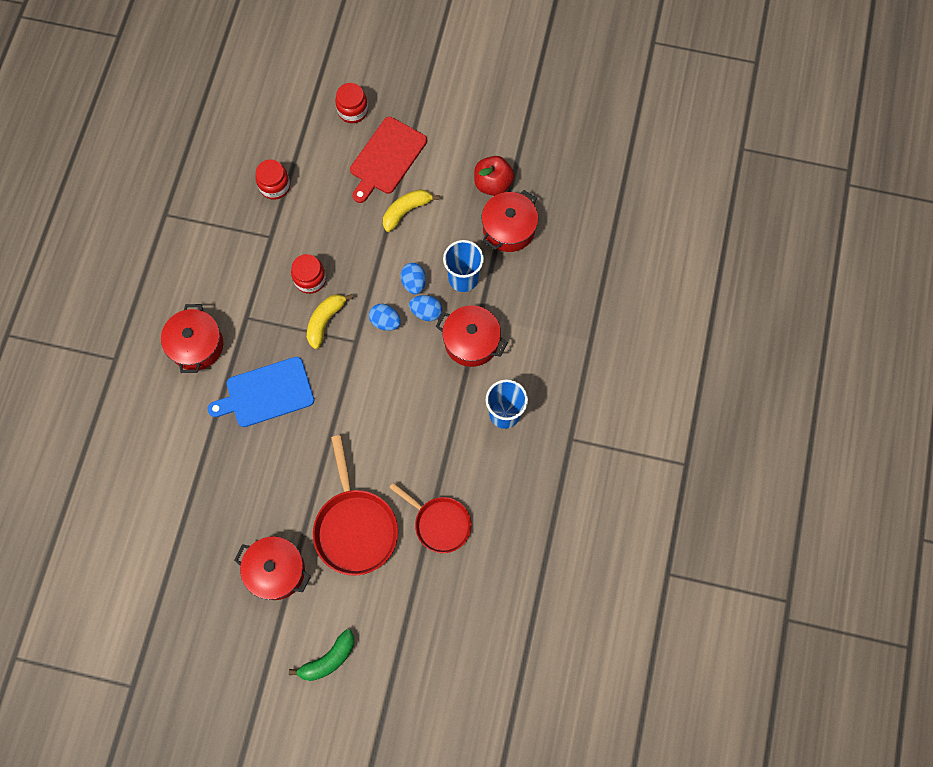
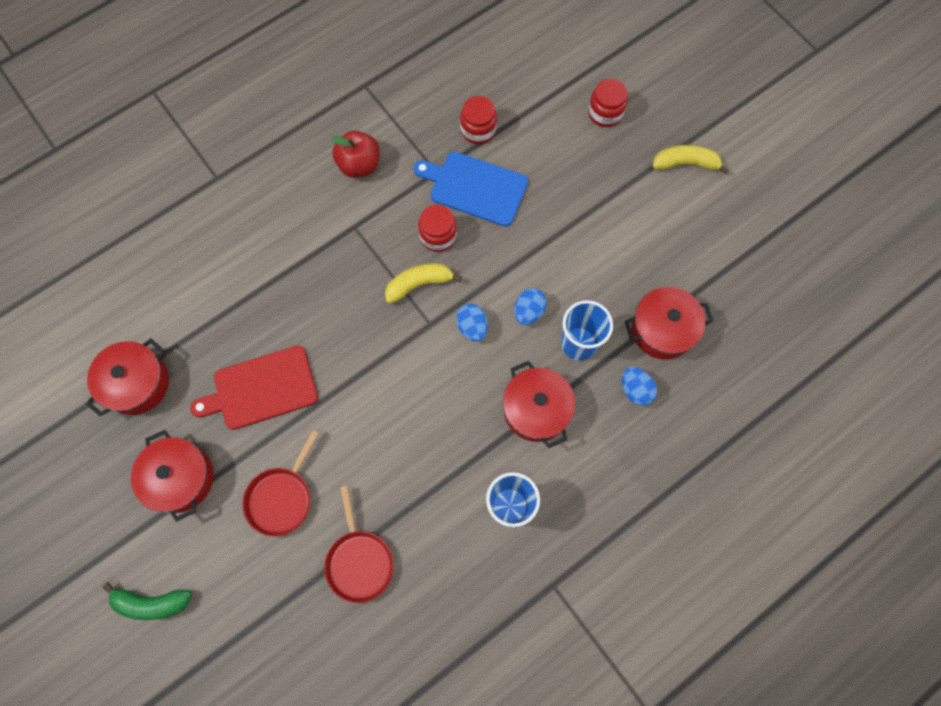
camera: 40 degrees right, 0 degrees up
(196, 345) = (291, 218): red pot -> red pot (137, 383)
(266, 393) = (312, 308): blue cutting board -> blue cutting board (475, 187)
(355, 527) = (282, 497): red pan -> red pan, size x0.66
(386, 158) = (600, 178): red cutting board -> red cutting board (261, 389)
(406, 211) = (577, 239): yellow banana -> yellow banana (685, 163)
(426, 312) = (517, 348): blue egg -> blue egg (635, 390)
(493, 184) = (682, 275): red apple -> red apple (359, 165)

